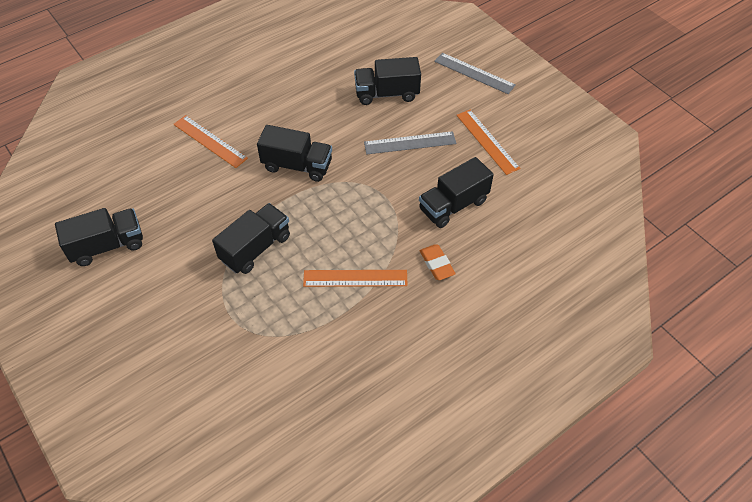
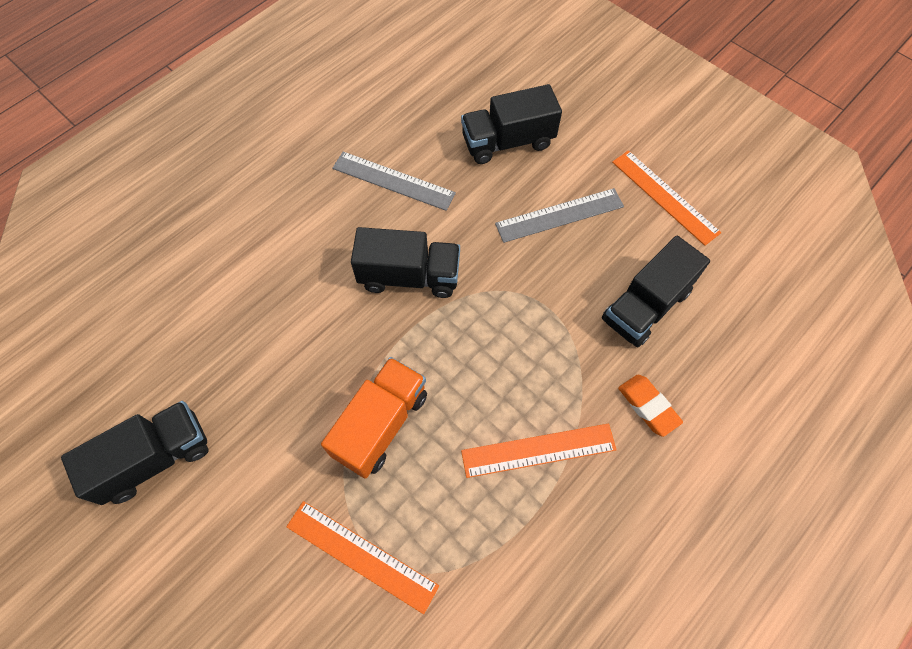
camera: 10 degrees left, 10 degrees up
(210, 141) = (272, 255): orange ruler -> orange ruler (361, 556)
(255, 248) = (381, 424): black truck -> orange truck
(474, 73) = (618, 94): grey ruler -> grey ruler (393, 181)

